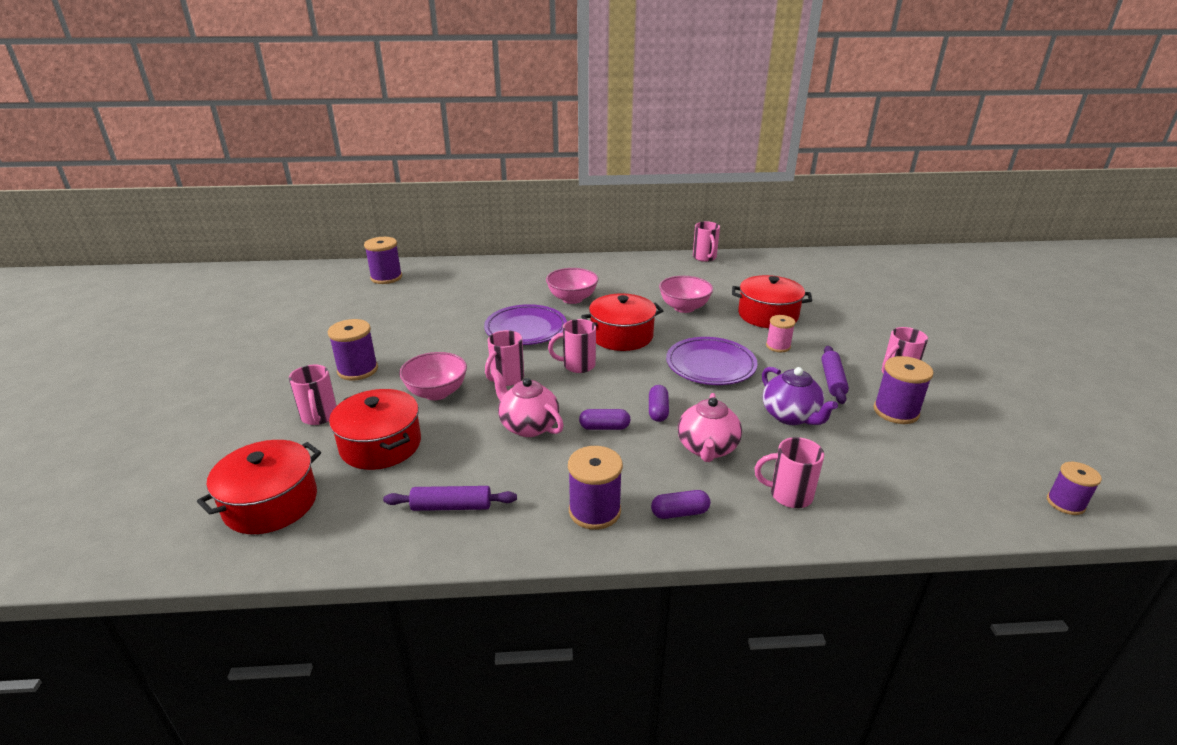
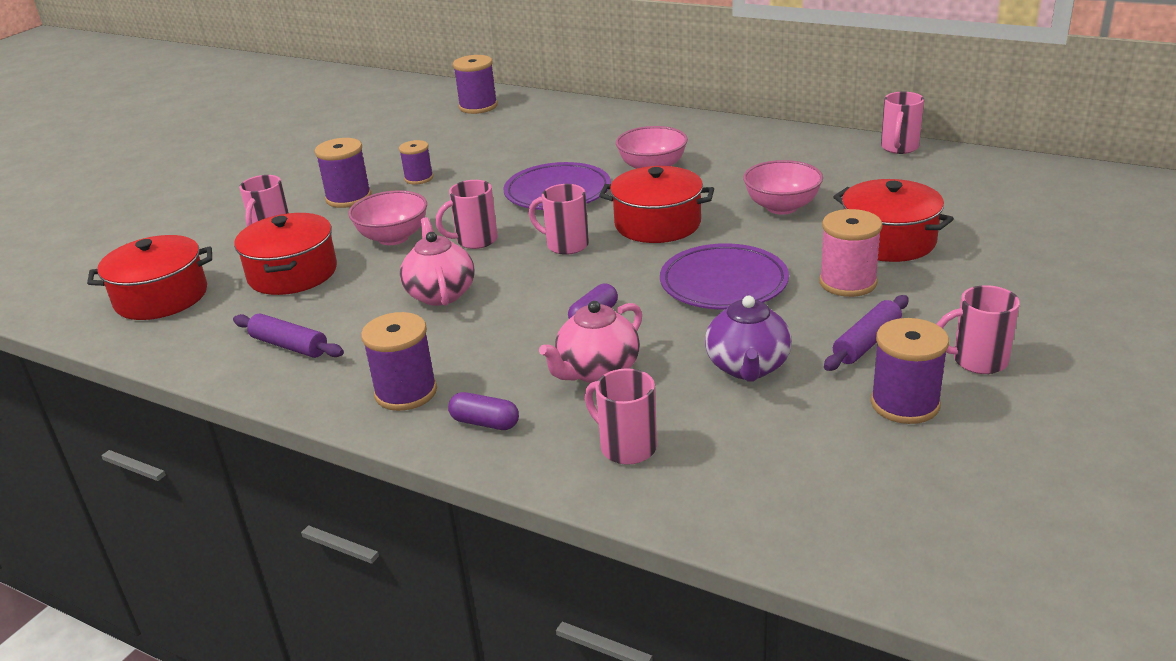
camera: 35 degrees right, 0 degrees up
(604, 427) = (514, 317): purple capsule -> none
(778, 346) = (847, 282): pink spool -> pink spool, size x1.53
(1065, 503) = (997, 588): purple spool -> purple spool (419, 178)

